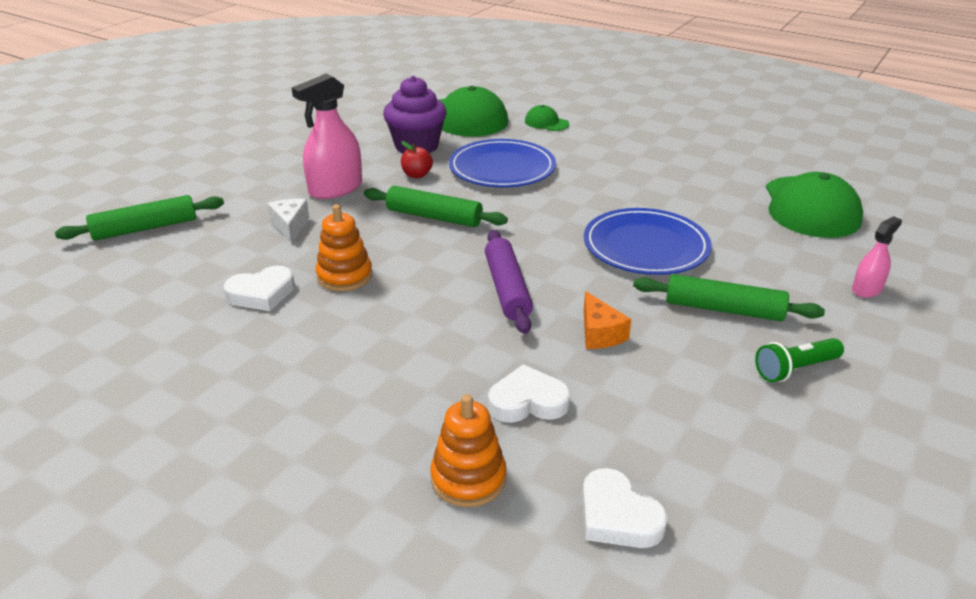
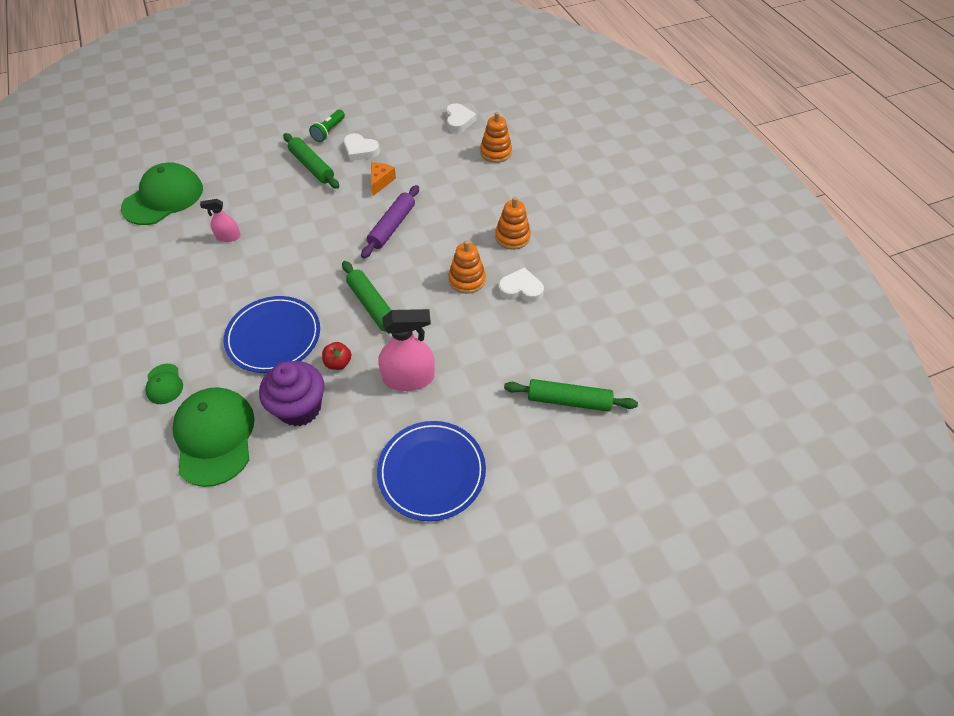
camera: 145 degrees left, 20 degrees up
(290, 226) = (469, 347): white cheese -> none
(318, 347) = (512, 237): none -> orange stacking toy
(528, 401) = (446, 168): white heart -> white heart (360, 150)
(646, 246) = (289, 218): blue plate -> blue plate (431, 472)
(795, 369) = (329, 131): green flashlight -> green flashlight turned 105 degrees clockwise
(866, 289) = (237, 145): pink spray bottle -> pink spray bottle (228, 237)

